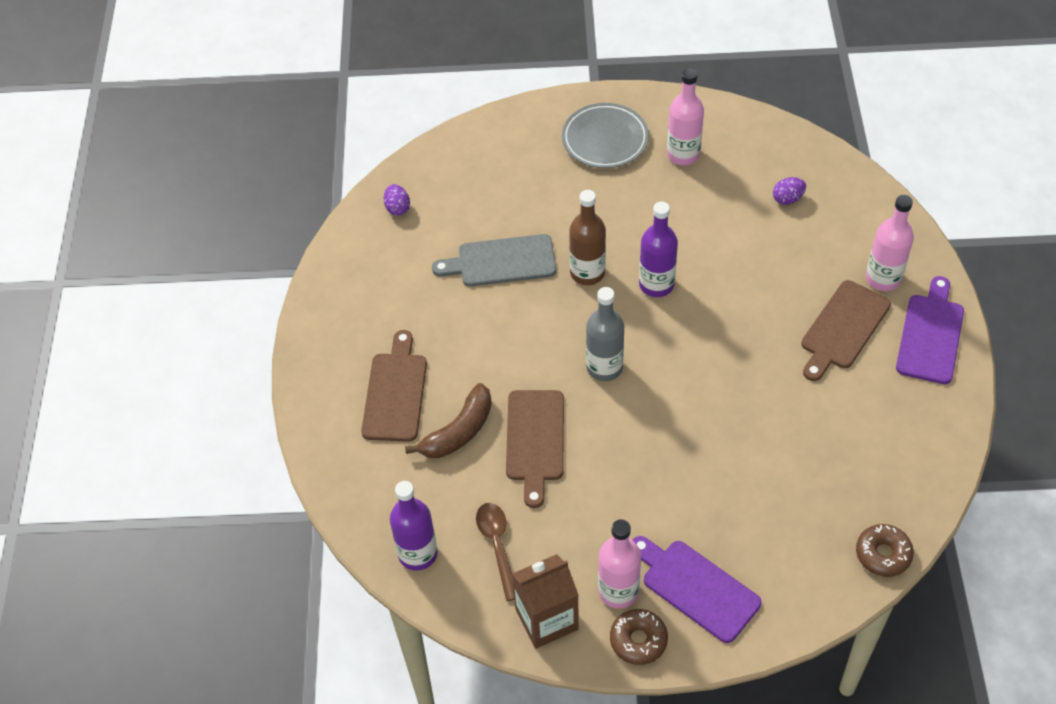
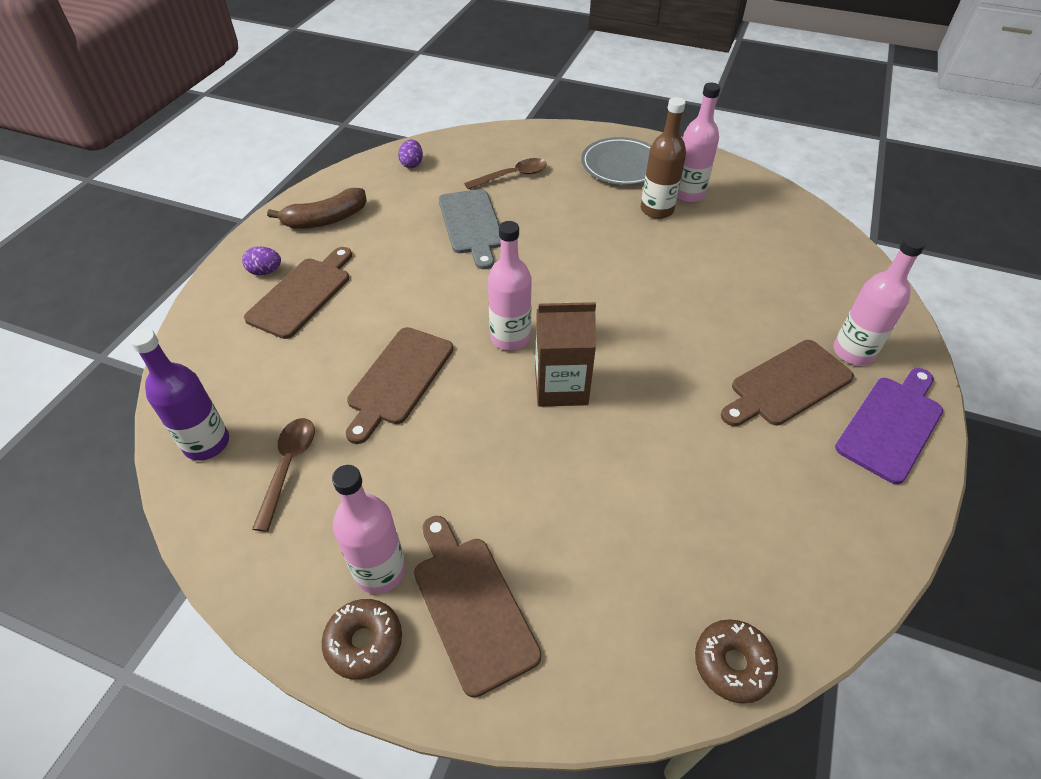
camera: 20 degrees right, 5 degrees down
(459, 431) = (333, 346): brown banana -> brown banana (326, 219)
(501, 261) = (471, 225): grey cutting board -> grey cutting board turned 120 degrees counterclockwise
(506, 189) = (512, 176): none -> brown spoon
(546, 619) = (280, 569): brown carton -> brown carton (561, 386)
(587, 273) = (544, 256): brown bottle -> brown bottle (657, 210)
(604, 367) = (510, 338): grey bottle -> pink bottle
(656, 284) = (605, 284): purple bottle -> none
(696, 587) = (472, 605): purple cutting board -> brown cutting board
(787, 199) = (776, 254): purple egg -> purple egg (265, 271)

